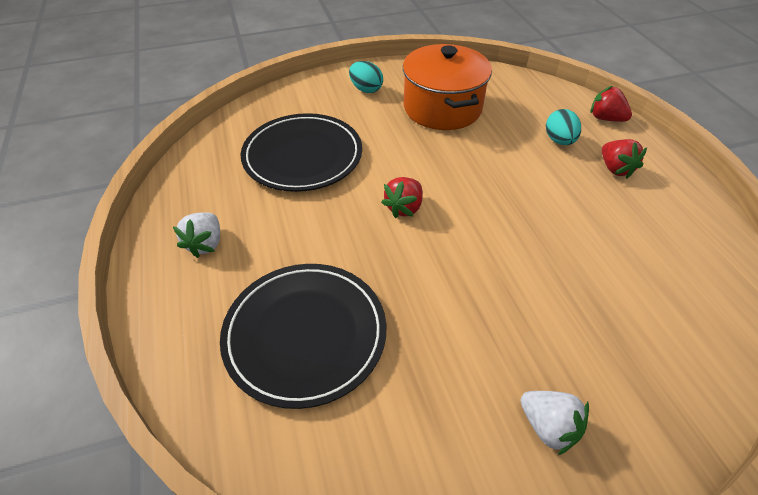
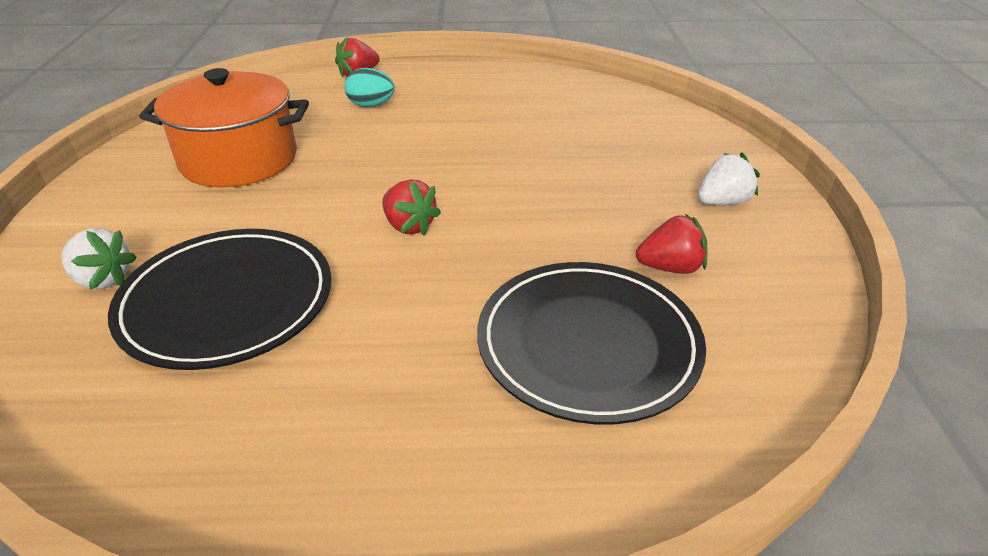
camera: 75 degrees left, 10 degrees down
(205, 244) = (365, 446): white strawberry -> white strawberry (103, 279)
(366, 89) = (121, 212): turquoise egg -> none
(615, 169) = (435, 91): red strawberry -> red strawberry (670, 267)

